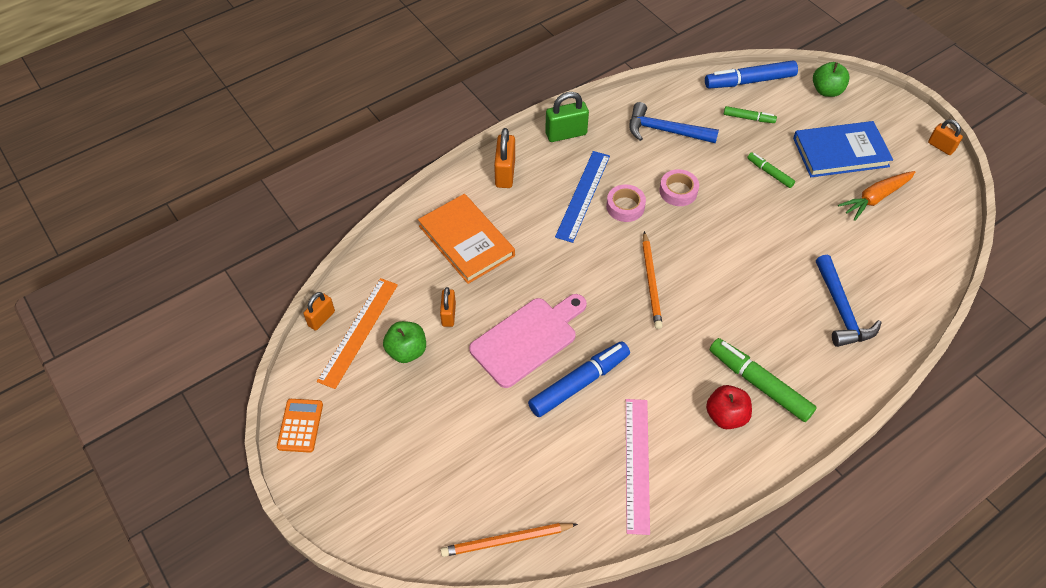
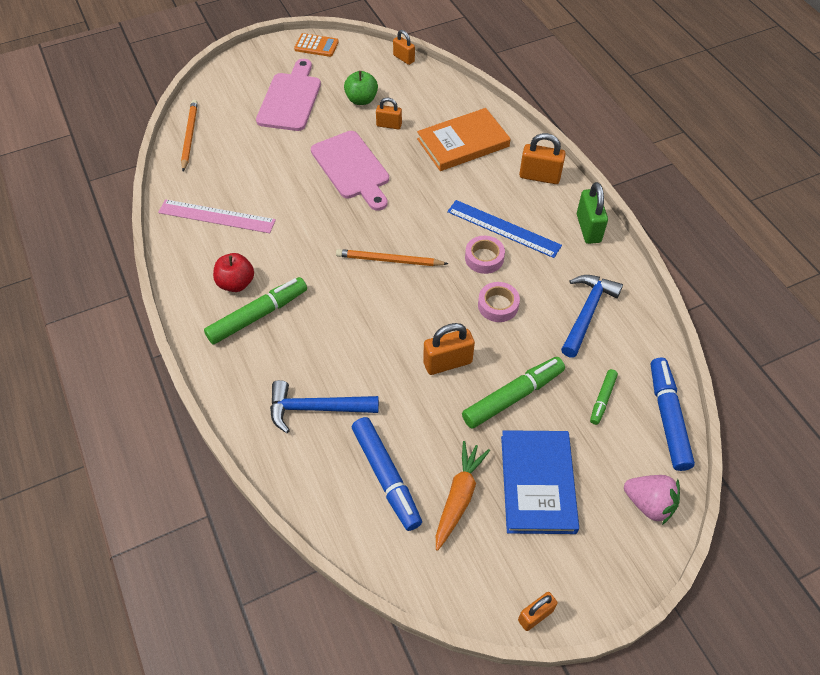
camera: 100 degrees right, 0 degrees up
(358, 331) = (386, 76): orange ruler -> none
(415, 432) = (290, 99): none -> pink cutting board
(579, 383) = (300, 193): blue marker -> blue marker (386, 477)
(753, 220) = (447, 362): none -> orange padlock
(769, 173) = (513, 396): green marker -> green marker, size x1.86
(826, 91) = (649, 504): green apple -> pink strawberry
(875, 198) = (459, 497): orange carrot -> orange carrot turned 45 degrees clockwise

